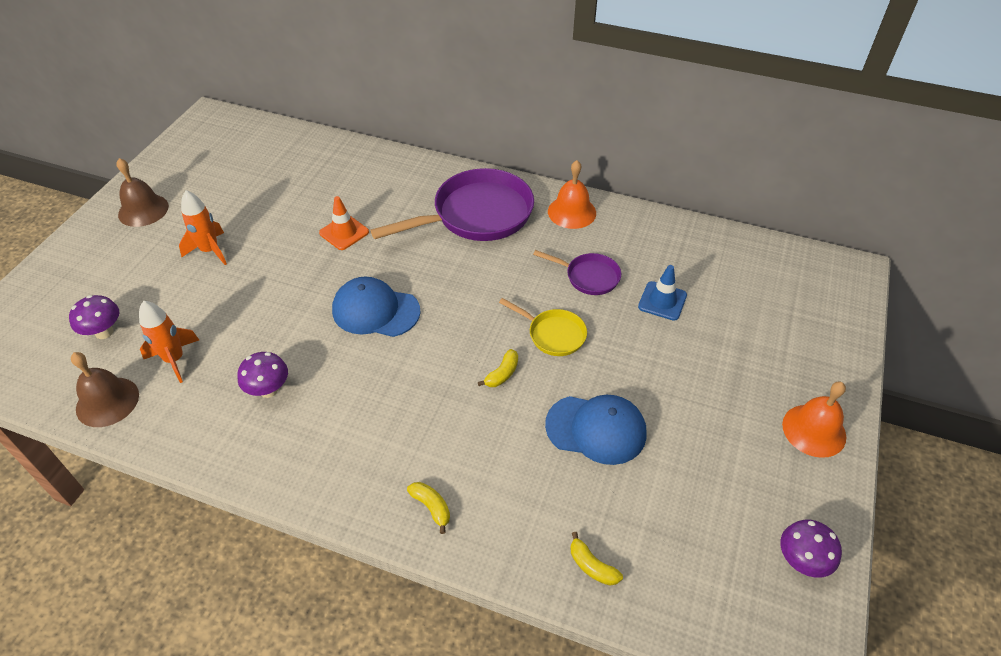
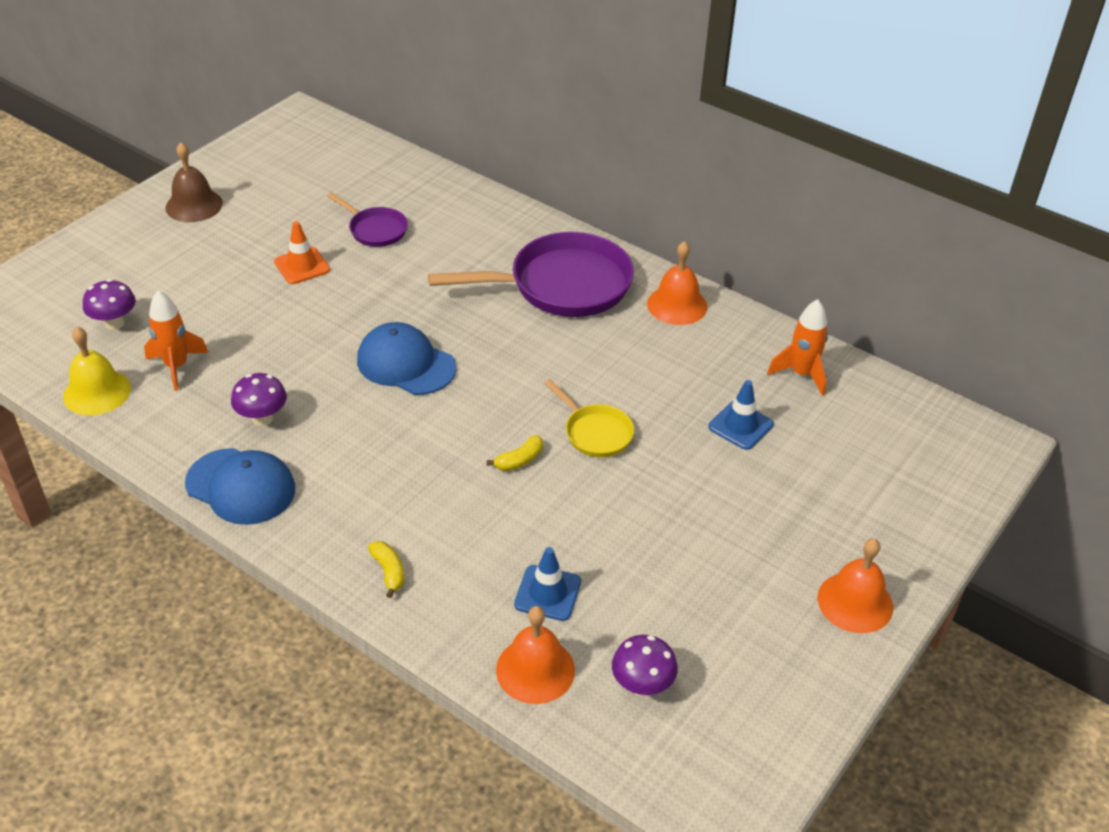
camera: 15 degrees right, 5 degrees down
(107, 401) = (97, 392): brown bell -> yellow bell
(210, 251) = (250, 263): orange rocket -> orange rocket (801, 374)
(344, 232) = (403, 274): orange traffic cone -> orange traffic cone (302, 266)
(573, 490) = (547, 593): none -> blue traffic cone
(588, 277) = (664, 380): purple pan -> purple pan (375, 230)
(592, 566) = (535, 669): yellow banana -> orange bell
(596, 429) = (600, 540): blue cap -> blue cap (241, 486)
(801, 561) = (771, 725): purple mushroom -> purple mushroom (642, 685)

